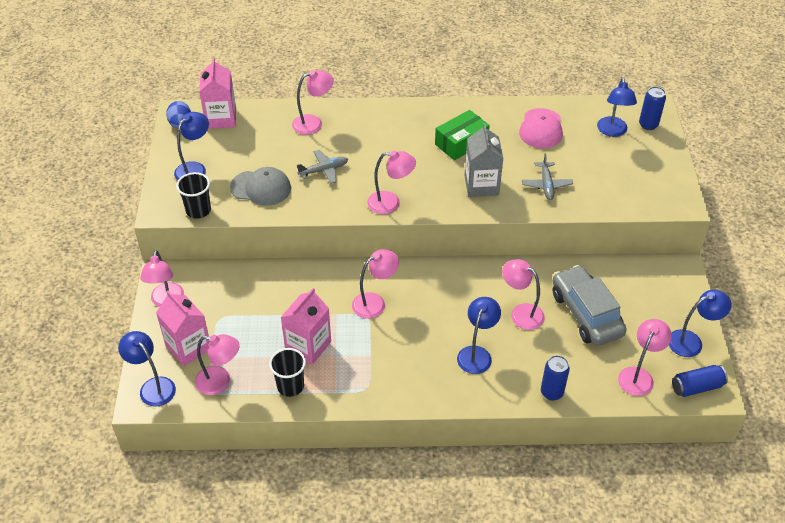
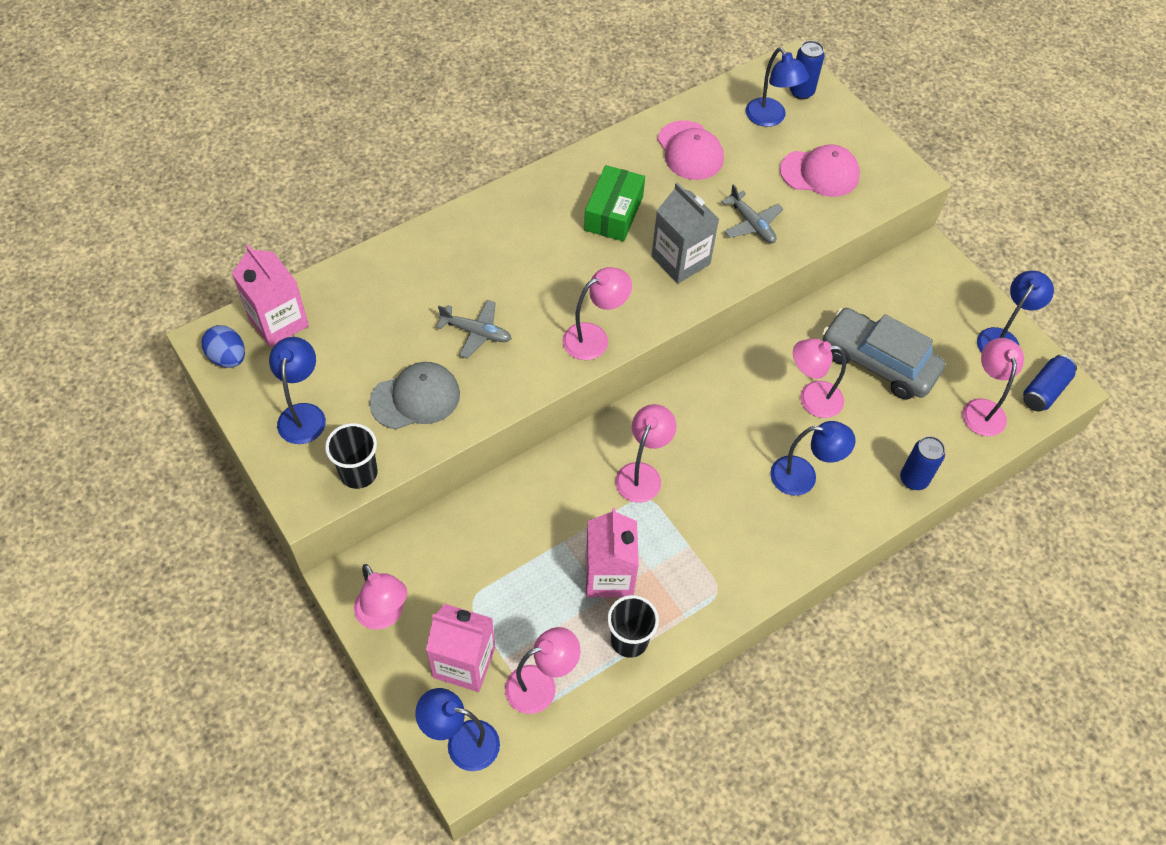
camera: 35 degrees left, 10 degrees up
(313, 123) = (410, 271): pink lamp -> none
(324, 170) = (476, 332): grey plane -> grey plane turned 75 degrees clockwise
(477, 354) = (803, 477): blue lamp -> blue lamp turned 105 degrees clockwise
(619, 175) = (820, 173): none -> pink cap

